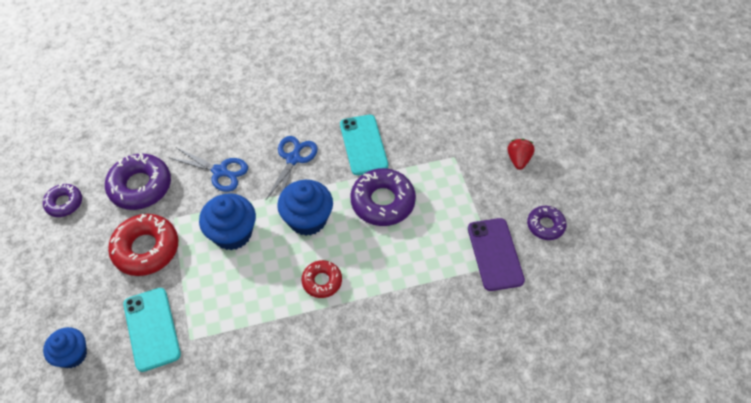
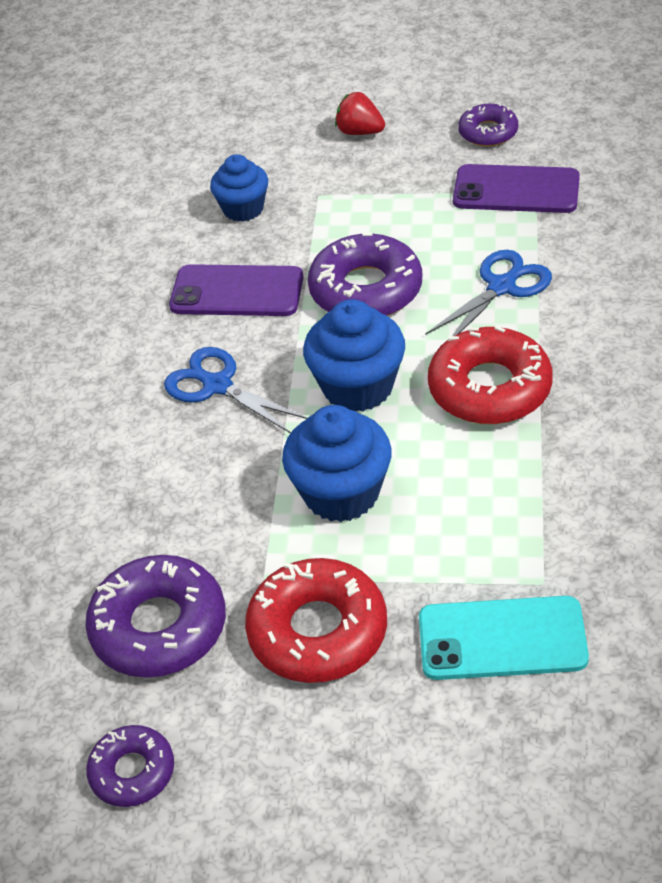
camera: 65 degrees left, 10 degrees down
(72, 354) = (517, 778): blue cupcake -> blue cupcake (243, 209)
(220, 171) = (190, 493): blue scissors -> blue scissors (502, 286)
(322, 281) = (489, 388): red donut -> red donut, size x1.72
(363, 145) = (237, 292): turquoise phone -> purple phone

